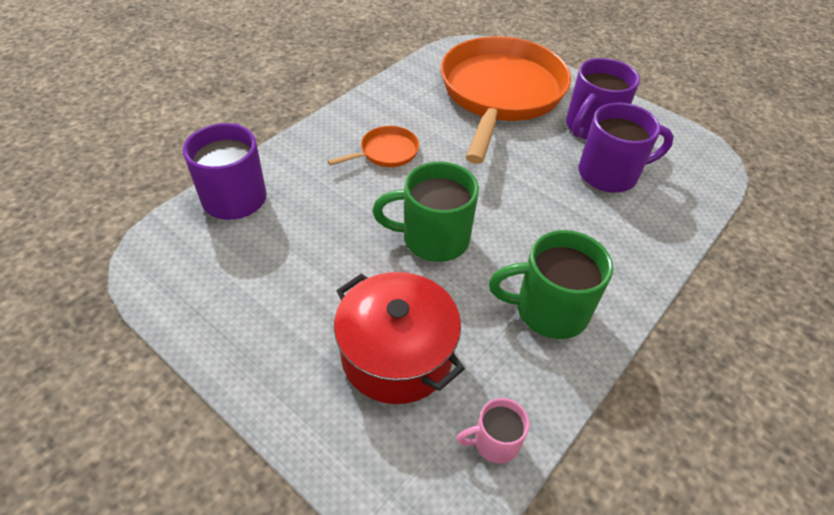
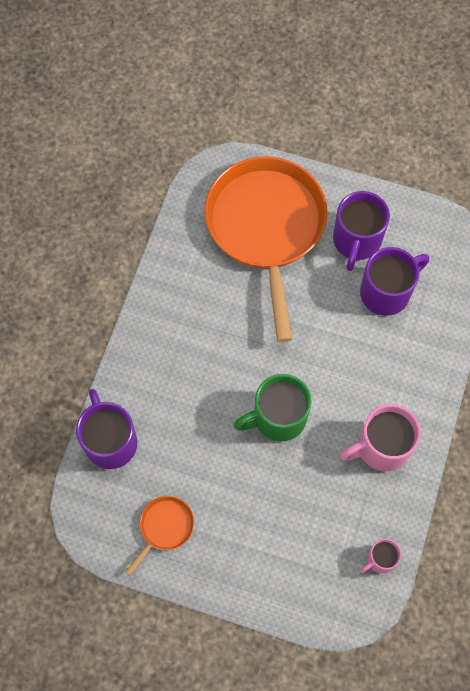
camera: 20 degrees left, 20 degrees up
(386, 152) = (202, 343): orange pan -> orange pan (164, 527)
(397, 355) = (296, 525): red pot -> none
(549, 310) = (381, 447): green mug -> pink mug

